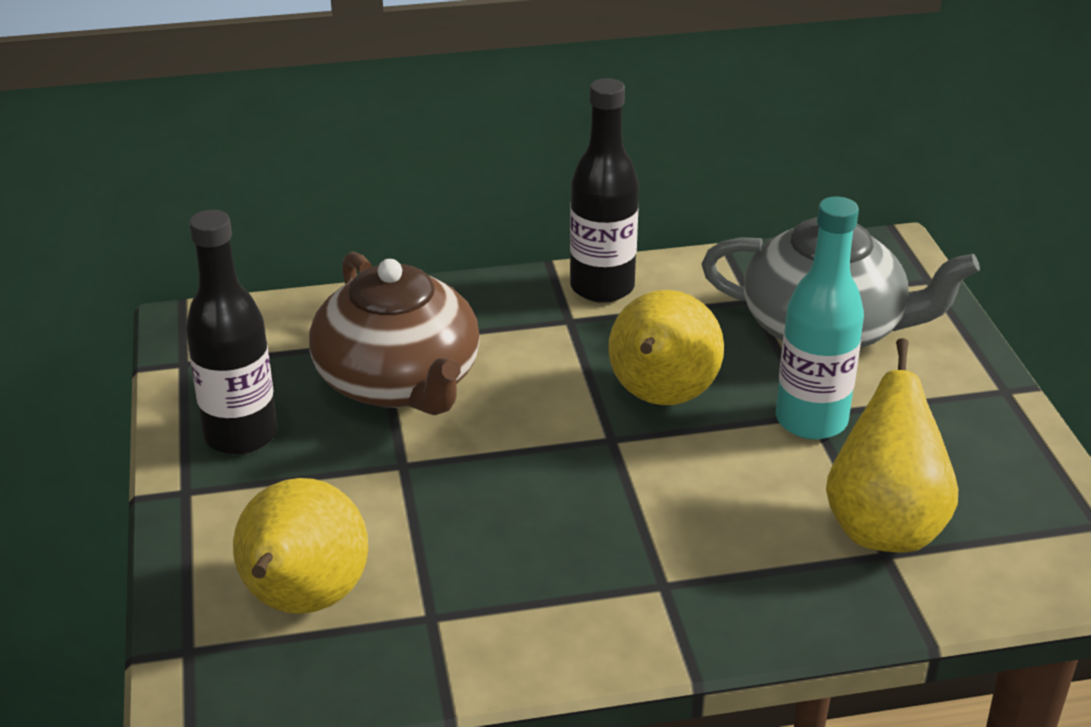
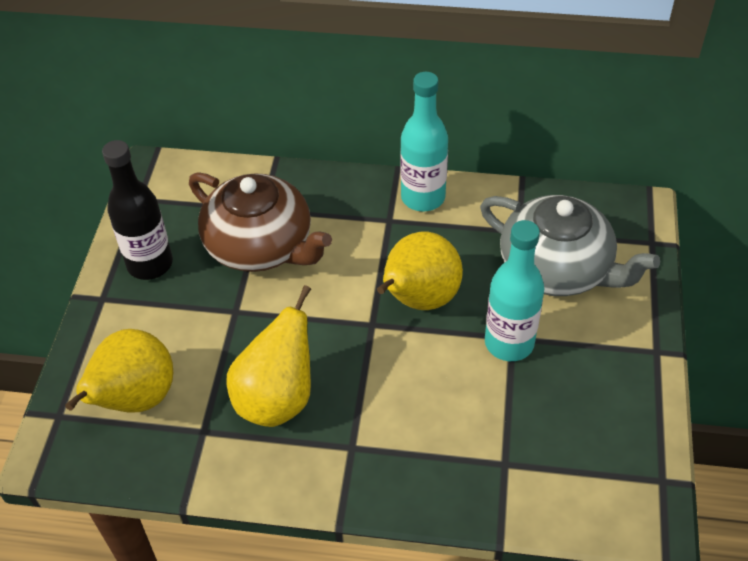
camera: 20 degrees right, 15 degrees up
(399, 382) = (260, 245): brown teapot -> brown teapot turned 45 degrees counterclockwise
(602, 287) = (423, 197): black bottle -> turquoise bottle
(884, 526) = (515, 441): yellow pear -> yellow pear (277, 398)

